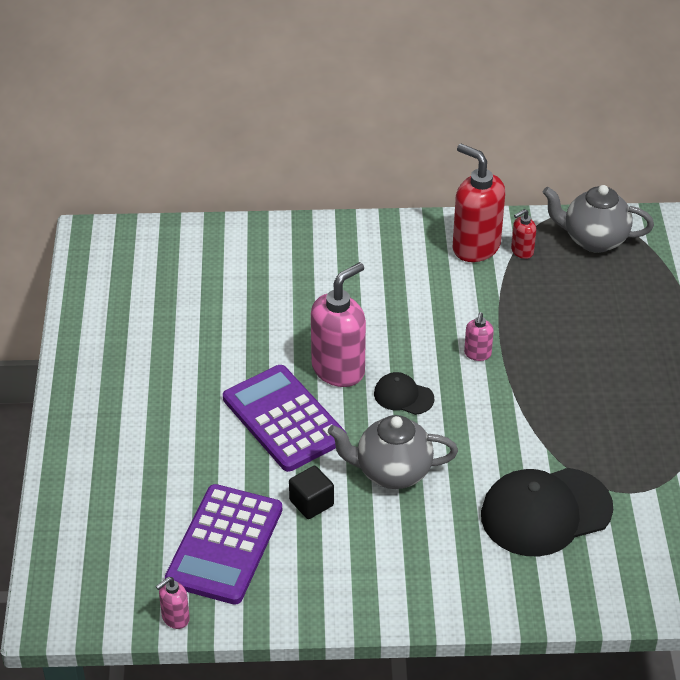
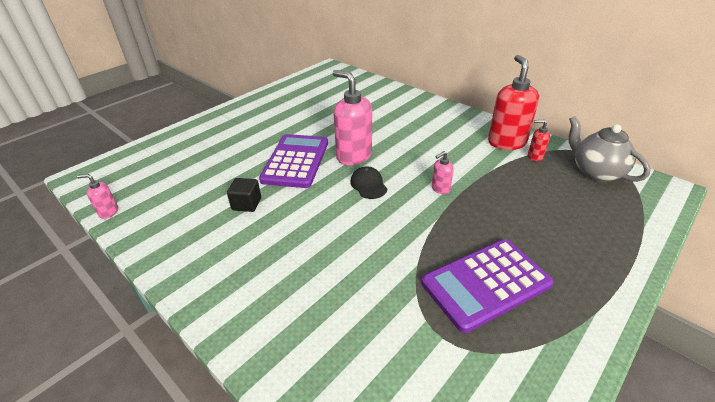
camera: 45 degrees right, 5 degrees down
(225, 545) = (182, 196): purple calculator -> purple calculator (486, 284)
(338, 369) = (353, 156): pink soap dispenser -> pink soap dispenser turned 135 degrees counterclockwise
(392, 472) = (307, 216): grey teapot -> none
(545, 512) = (362, 304): black cap -> none

